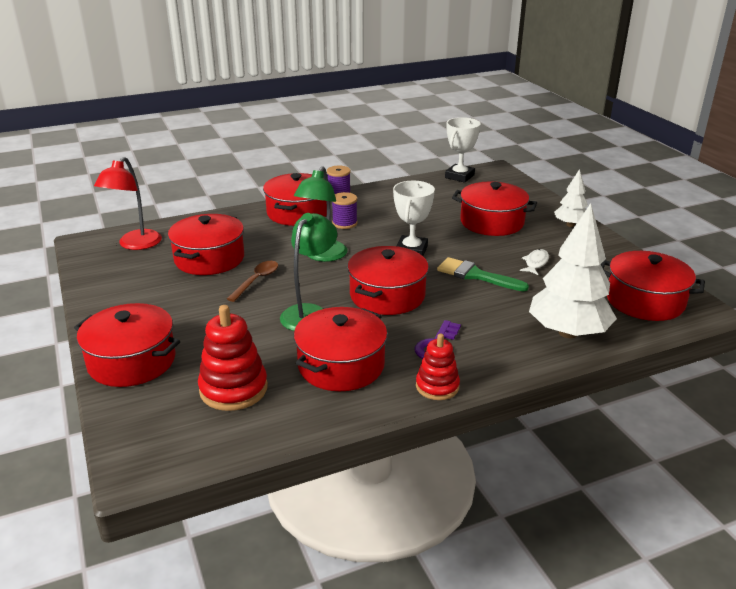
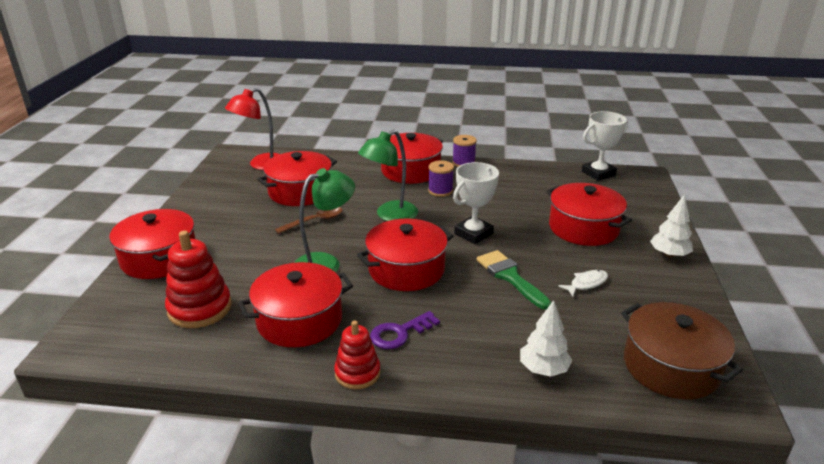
camera: 30 degrees right, 0 degrees up
(568, 332) = (543, 369): white tree -> white tree, size x0.54
(645, 301) = (671, 366): red pot -> brown pot

